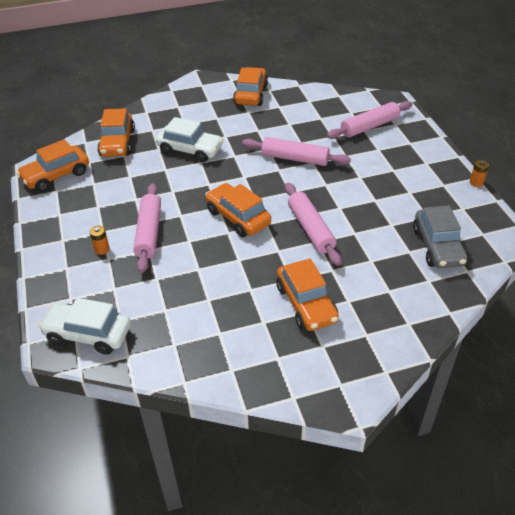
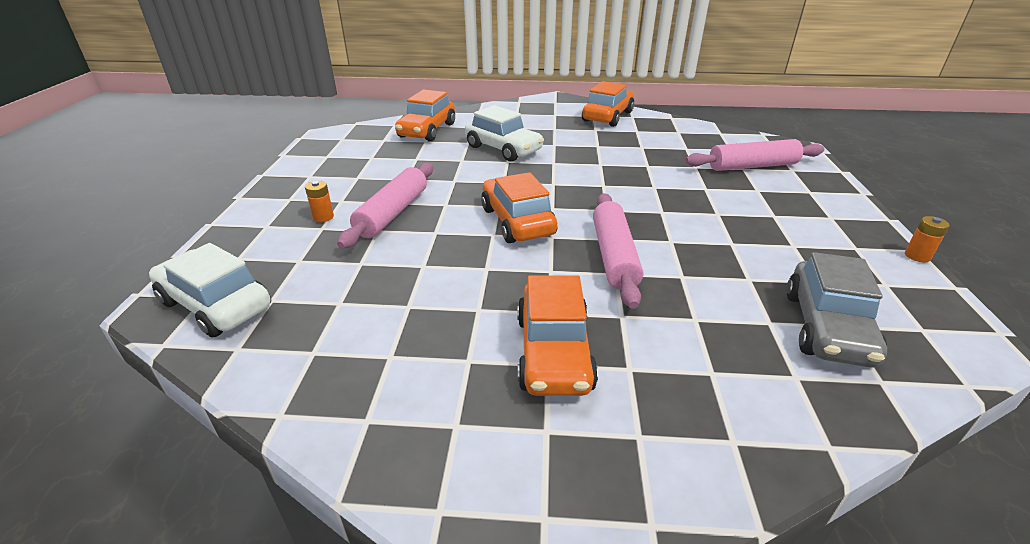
camera: 20 degrees right, 10 degrees down
(56, 176) = (339, 144): orange car -> none
(295, 158) = (631, 178): pink rolling pin -> none

